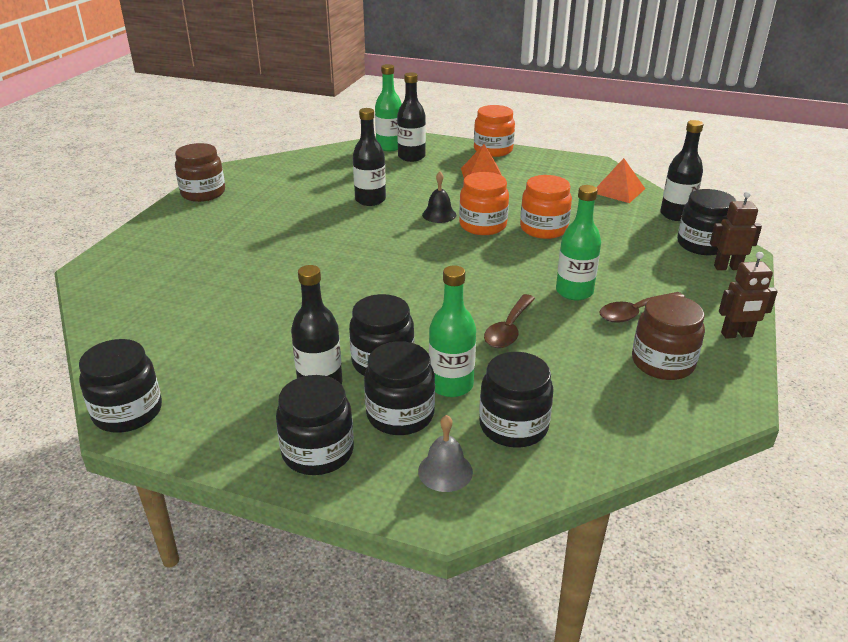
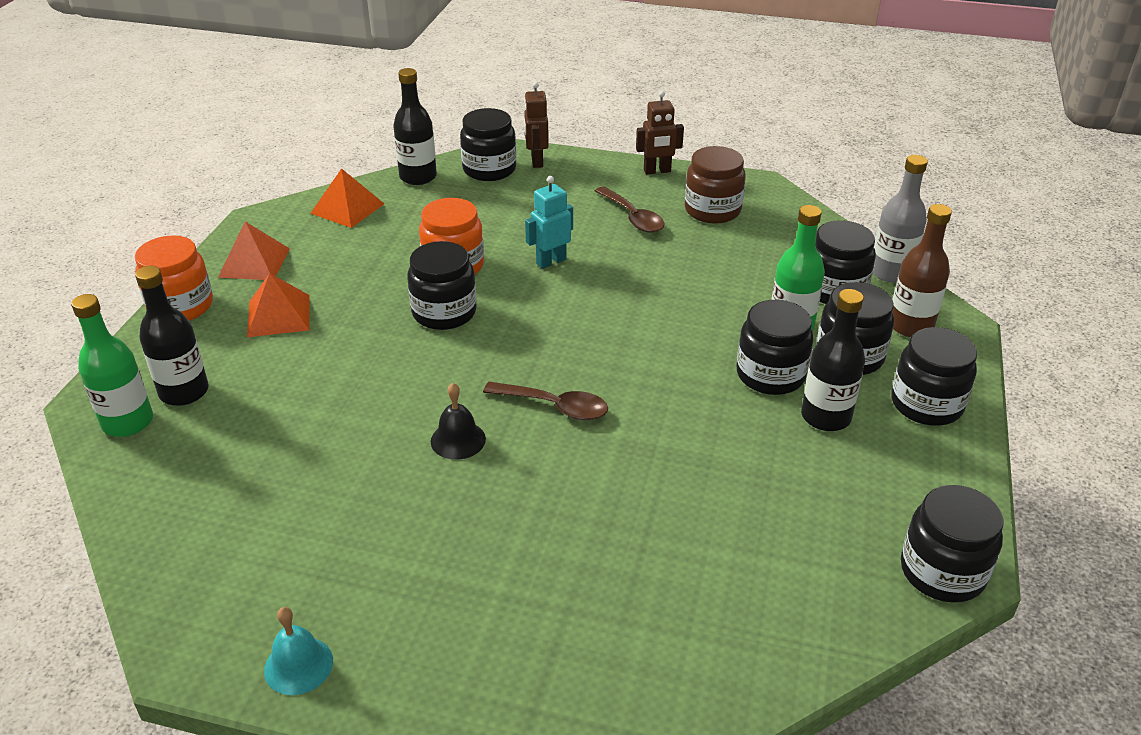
camera: 95 degrees left, 5 degrees up
(203, 193) = (298, 665): brown jar -> turquoise bell
(370, 200) = (354, 424): black bottle -> none
(439, 214) = (410, 351): black bell -> black bell (458, 440)
(445, 471) = (910, 326): grey bell -> brown bottle
(483, 225) = (444, 312): orange jar -> black jar
(508, 329) = (683, 292): brown spoon -> brown spoon (555, 406)
(542, 165) = (254, 262): none -> orange pyramid
(551, 479) = (890, 272): none -> grey bottle
(553, 268) = (551, 261): none -> turquoise robot
(574, 291) = (599, 250): green bottle -> none
(736, 335) = (657, 171): brown robot -> brown robot turned 90 degrees clockwise

